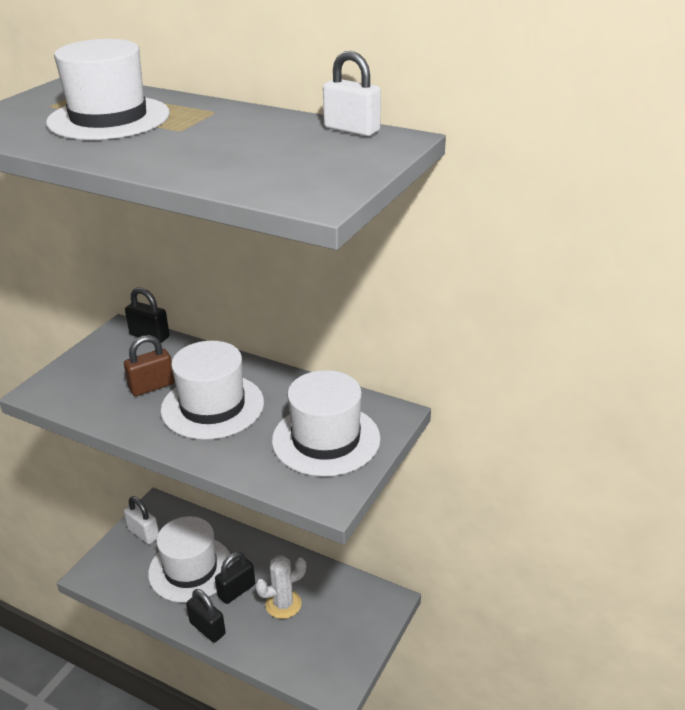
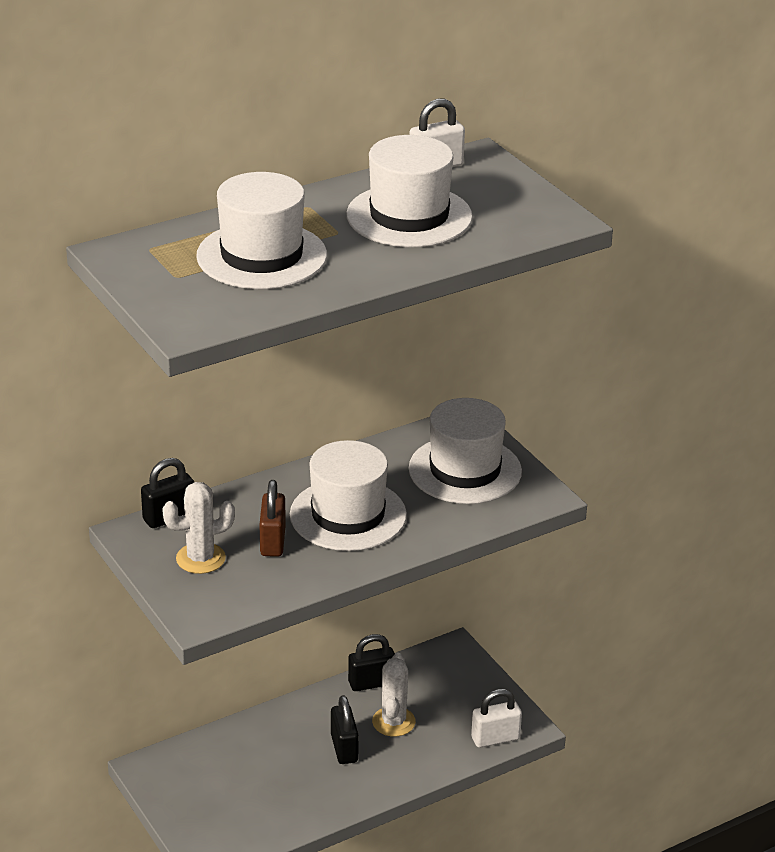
camera: 60 degrees left, 0 degrees up
(109, 366) = (200, 558): none -> white cactus
(143, 533) = (185, 792): white padlock -> white padlock (495, 738)
(190, 569) = (279, 772): white hat -> white hat (409, 216)
(207, 628) = (376, 787): black padlock -> black padlock (371, 683)

